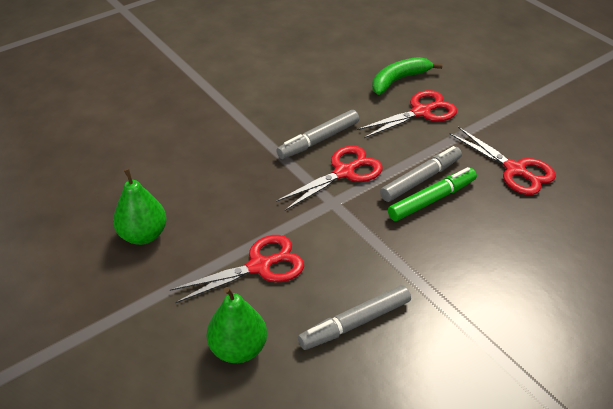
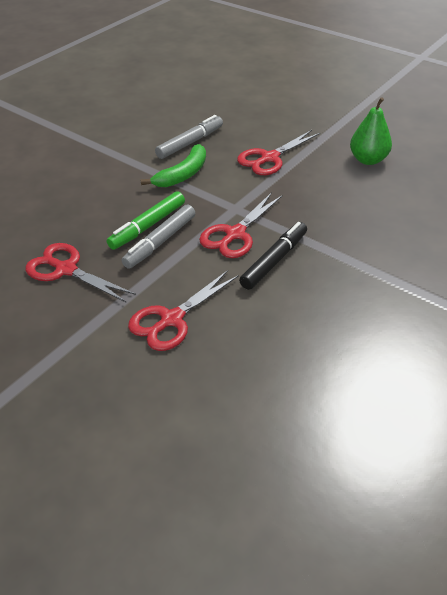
camera: 165 degrees right, 0 degrees up
(238, 348) = (257, 121): green pear -> none
(319, 140) = (274, 261): grey marker -> black marker
(398, 80) = (210, 365): green banana -> green banana (183, 174)

